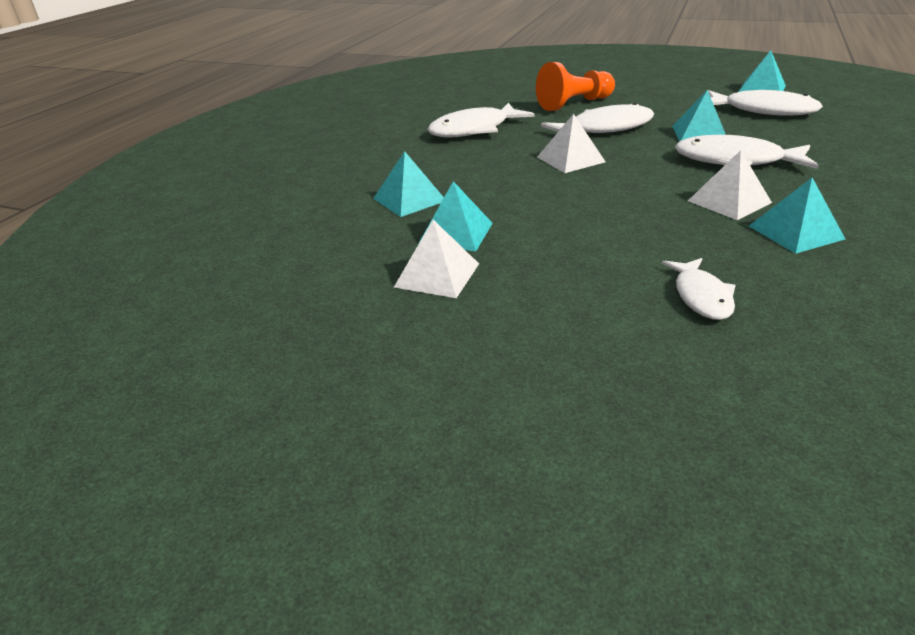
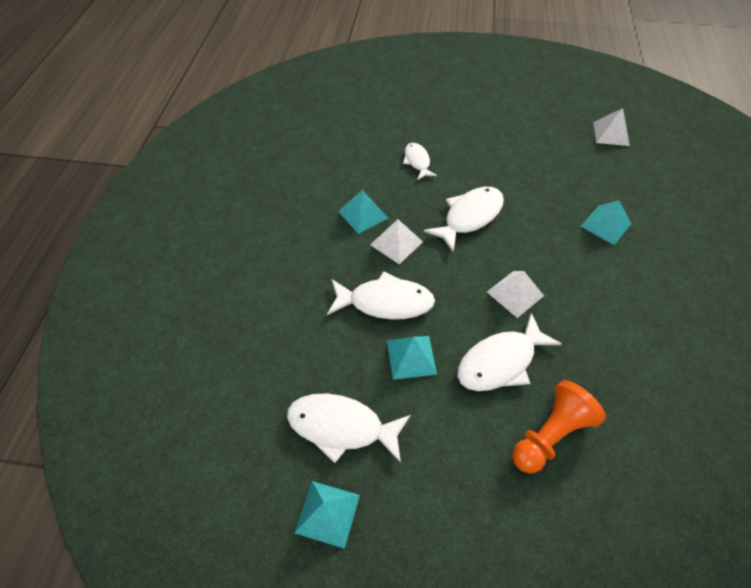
camera: 165 degrees right, 20 degrees up
(437, 275) = (545, 161): white pyramid -> white pyramid (611, 133)
(456, 233) = (554, 194): turquoise pyramid -> none
(474, 130) = (626, 348): white fish -> white fish (469, 217)

